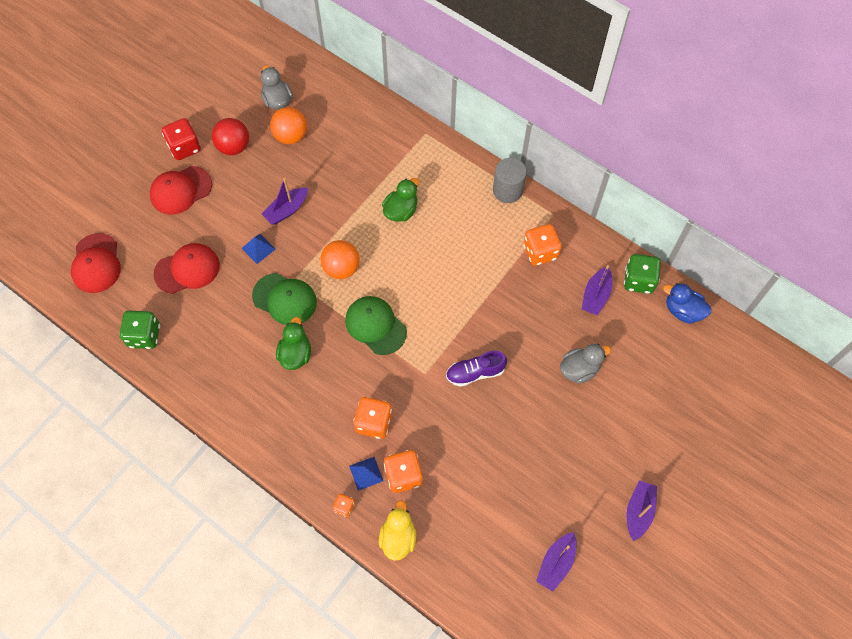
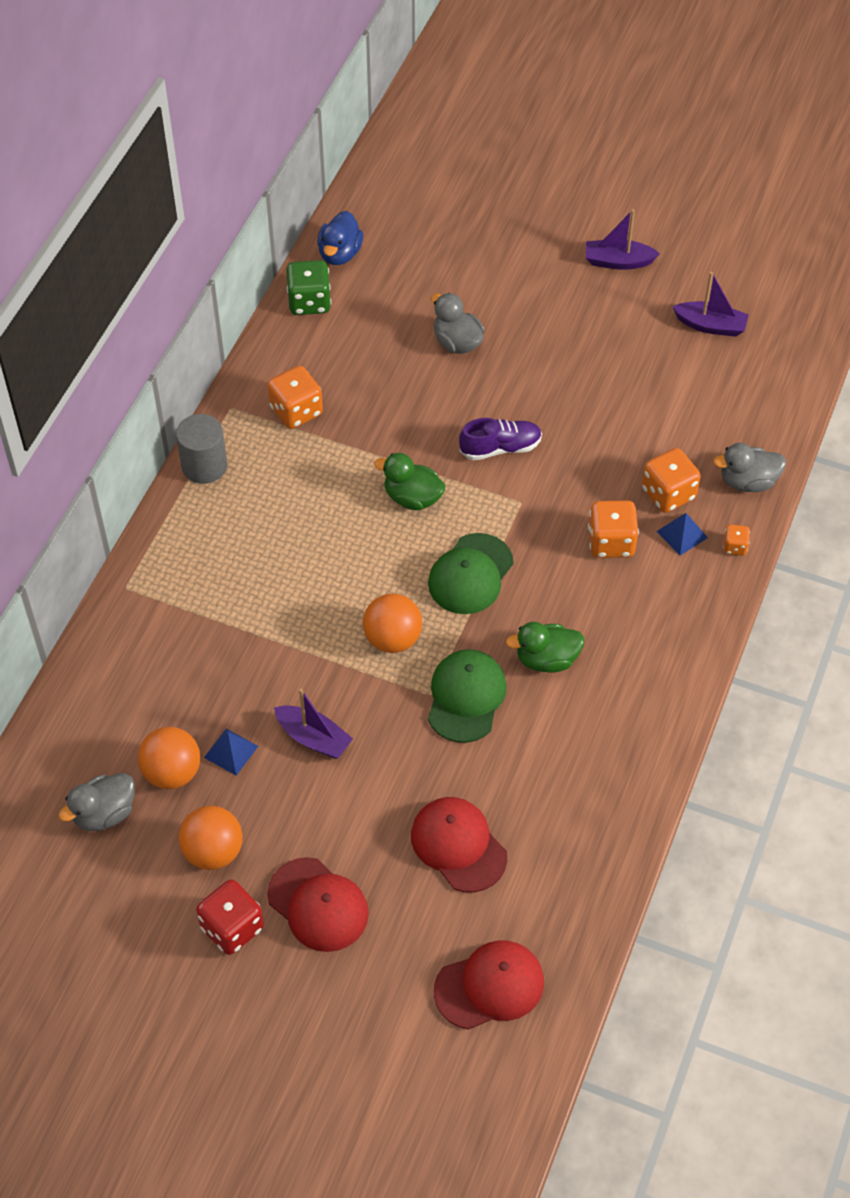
camera: 105 degrees left, 10 degrees down
(144, 336) = (588, 868): green dice -> none
(234, 147) = (213, 851): red ball -> orange ball
(258, 248) = (392, 757): blue pyramid -> blue pyramid (231, 751)
(398, 537) = (748, 482): yellow duck -> grey duck
(401, 211) = (274, 587): green duck -> green duck (412, 498)
(475, 372) = (500, 448): purple shoe -> purple shoe turned 75 degrees counterclockwise
(595, 296) = (346, 342): purple boat -> none

